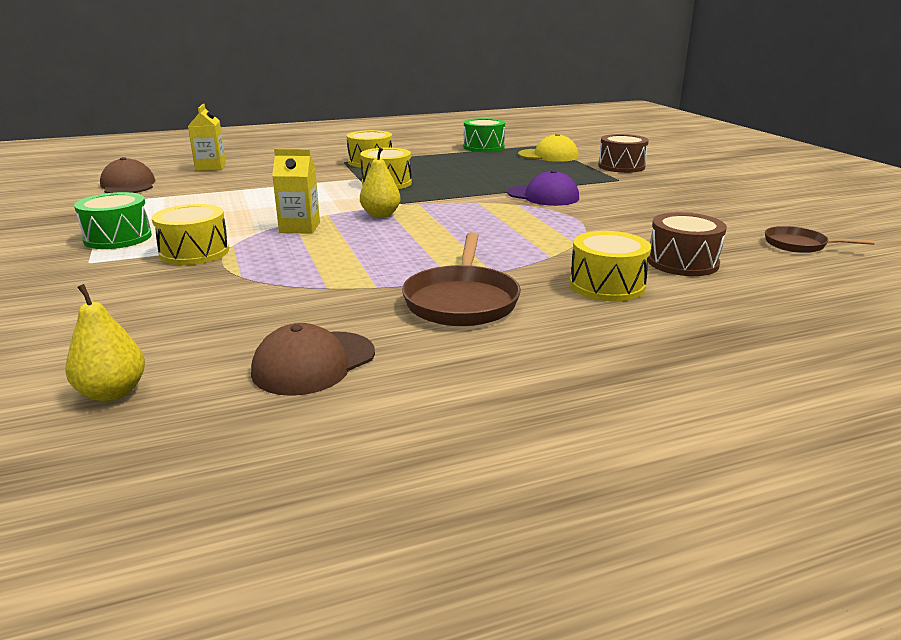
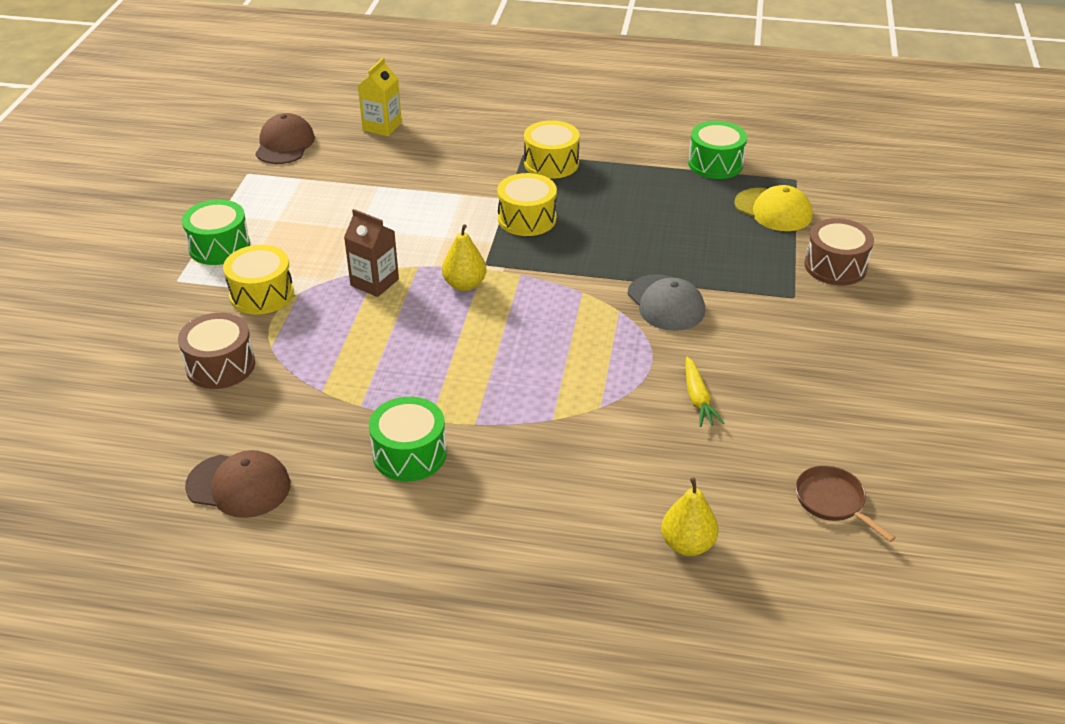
camera: 30 degrees right, 15 degrees up
(112, 392) = (100, 461): yellow pear -> yellow pear (687, 544)
(300, 227) = (374, 282): yellow carton -> brown carton
(314, 363) = (239, 485): brown cap -> brown cap turned 150 degrees counterclockwise
(462, 300) = (409, 454): brown pan -> green drum
(543, 196) = (666, 303): purple cap -> grey cap
(607, 285) = (553, 485): yellow drum -> none
(635, 226) = (698, 399): none -> yellow carrot
(682, 262) = (667, 480): brown drum -> brown drum (220, 365)

